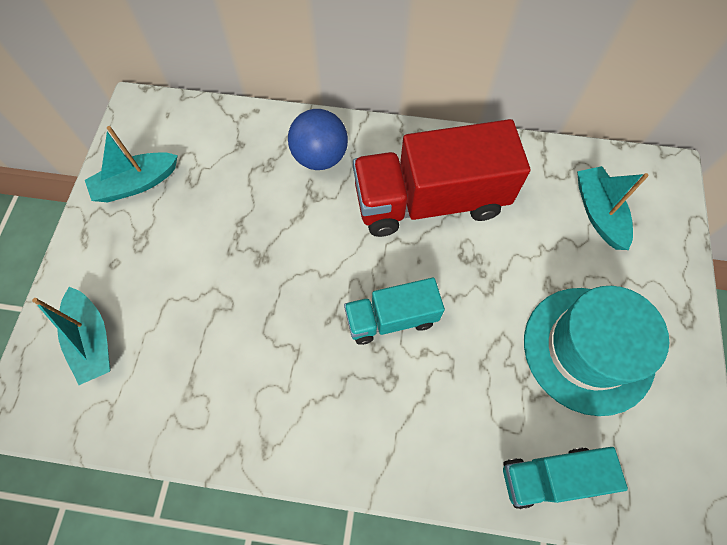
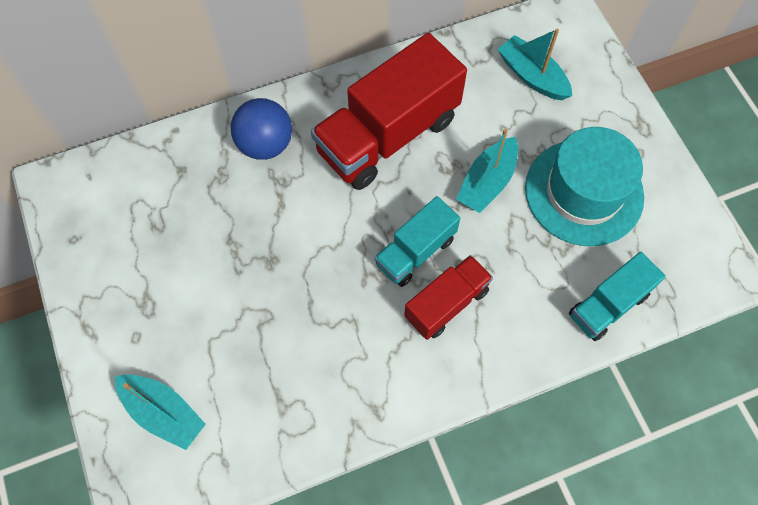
camera: 30 degrees left, 0 degrees up
(136, 184) = (105, 256): turquoise boat -> turquoise boat (487, 182)
(390, 383) = (446, 304): none -> red truck

